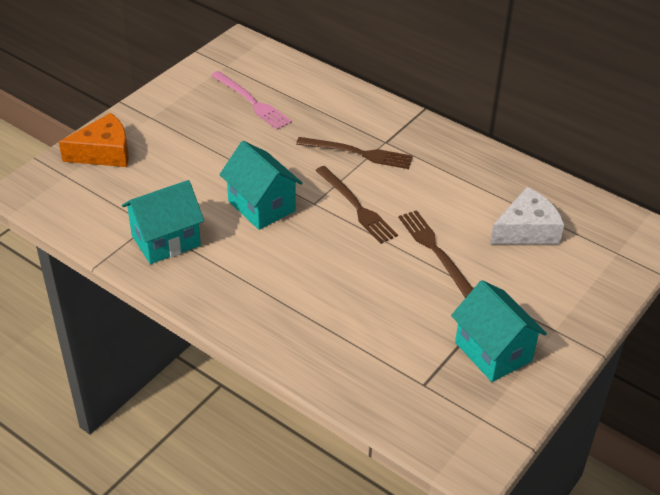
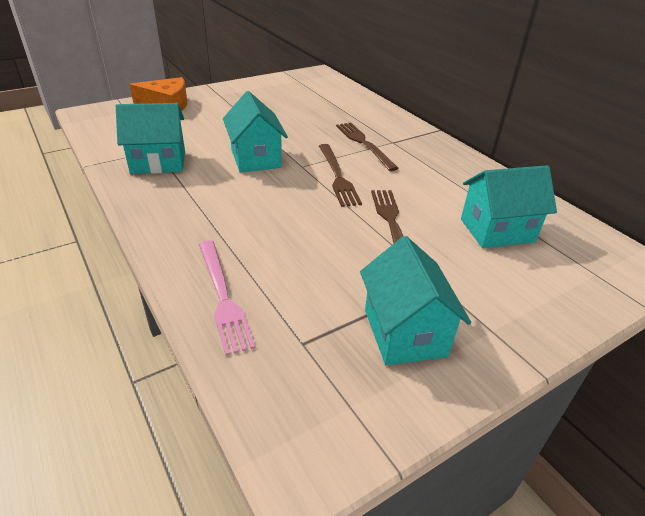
camera: 20 degrees right, 5 degrees down
(252, 102) = (301, 101): pink fork -> pink fork (223, 296)
(358, 153) = (364, 144): brown fork -> brown fork turned 150 degrees counterclockwise
(526, 230) = (497, 230): white cheese -> turquoise house

